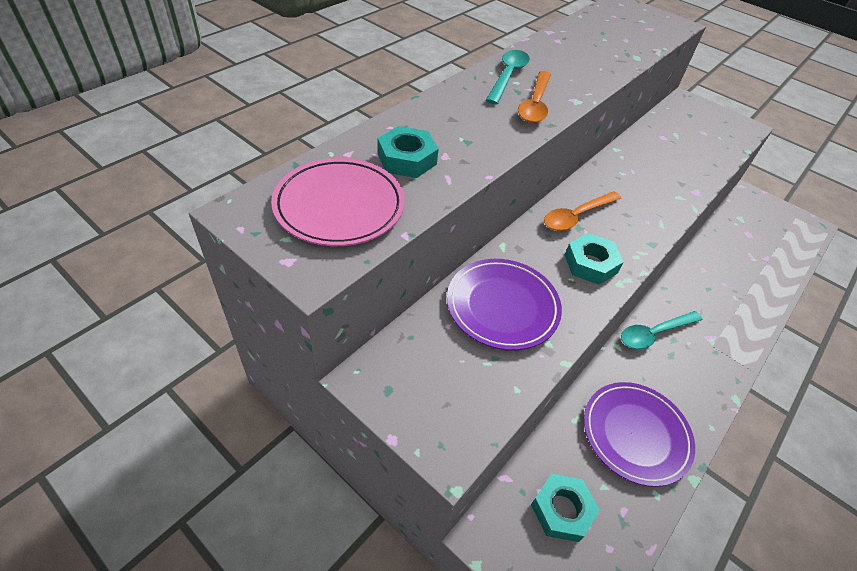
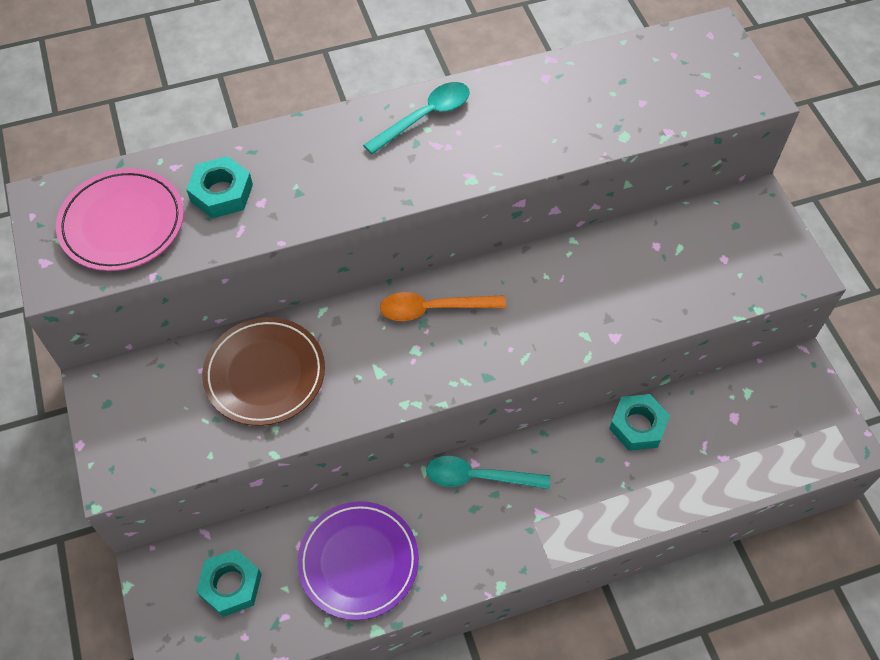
camera: 35 degrees right, 10 degrees up
(502, 306) = (265, 374): purple plate -> brown plate
(535, 104) = (417, 168): orange spoon -> none
(590, 264) = (394, 369): turquoise nut -> turquoise nut (637, 426)

